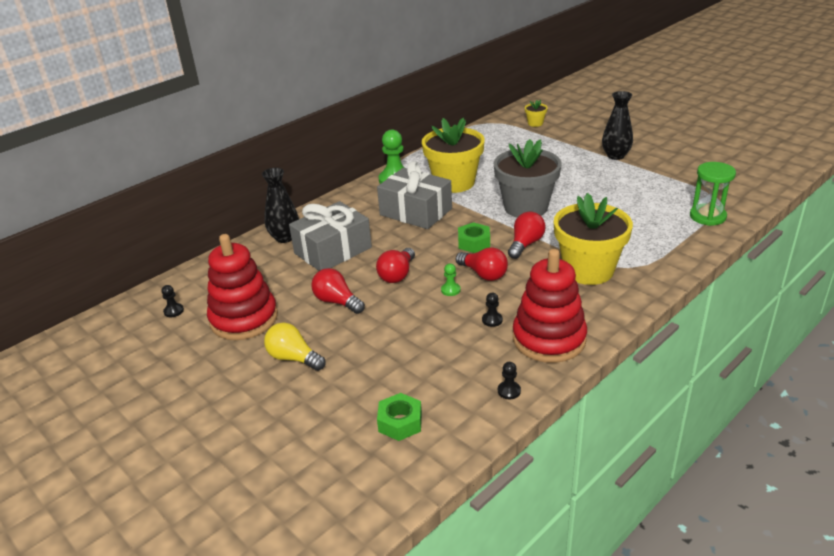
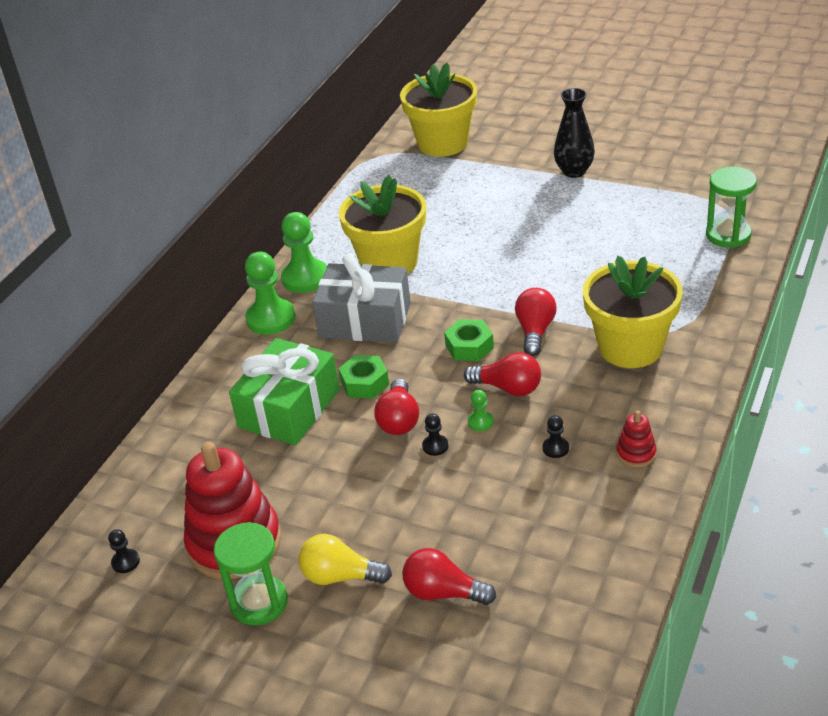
camera: 20 degrees left, 5 degrees up
(233, 358) = (259, 602): none -> green hourglass
(285, 237) = (208, 407): black vase -> none
(333, 250) = (289, 409): grey gift -> green gift
(337, 302) = (344, 481): red light bulb -> red light bulb (443, 592)
(358, 197) = (271, 318): none -> green pawn
(400, 422) = (527, 615): green nut -> green nut (365, 383)
(509, 391) = (628, 534): black pawn -> black pawn (435, 446)
(526, 207) = (504, 277): grey flower pot -> none
(535, 123) = (443, 143): yellow flower pot -> yellow flower pot, size x2.39
(549, 339) = (636, 453): red stacking toy -> red stacking toy, size x0.43

